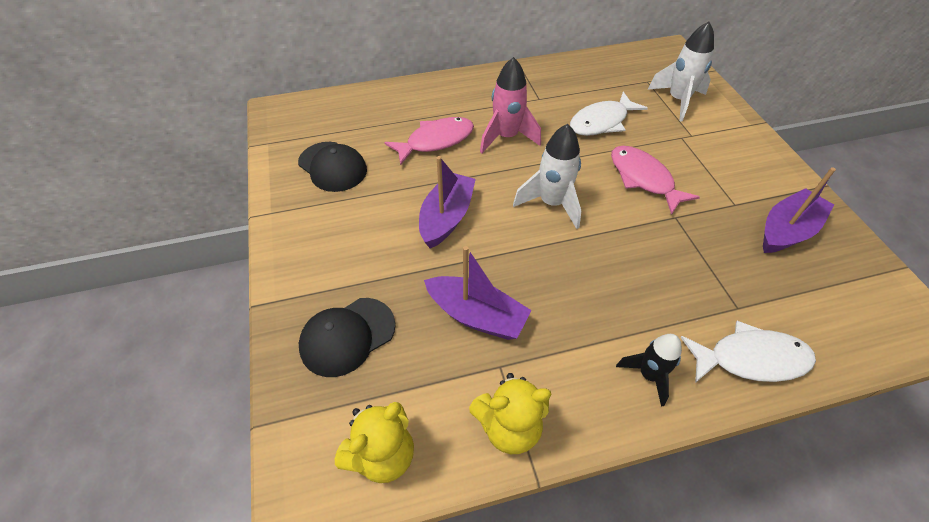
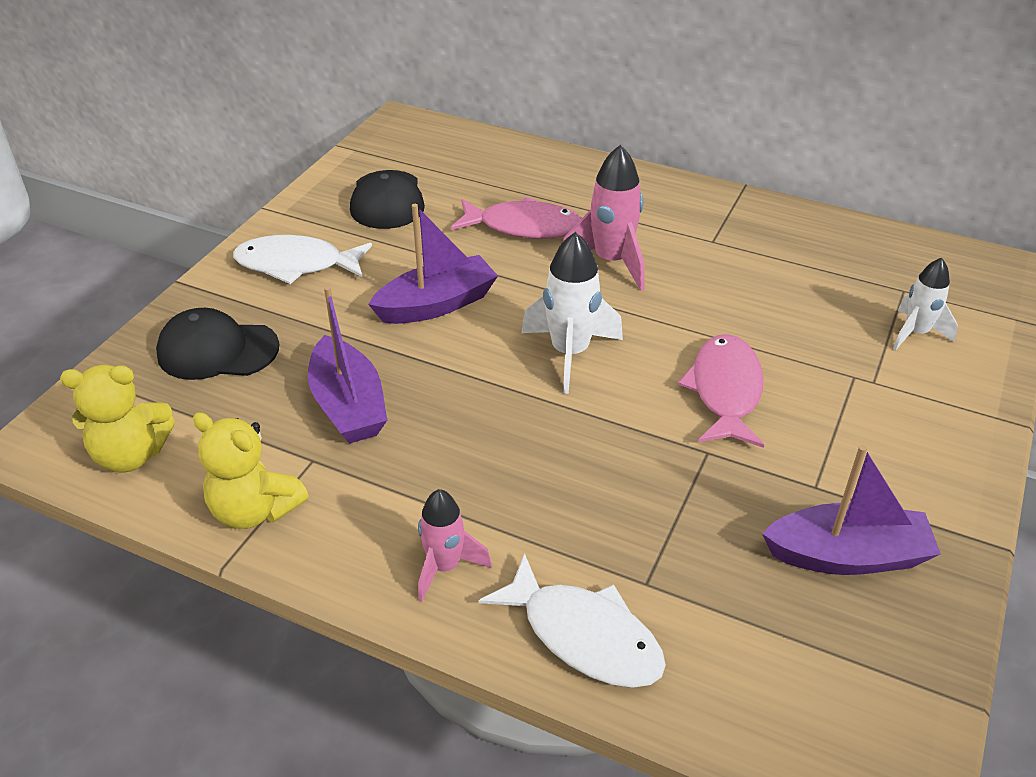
camera: 40 degrees right, 10 degrees down
(601, 122) = (761, 304): white fish -> white fish (296, 264)
(648, 375) = (445, 567): black rocket -> pink rocket
(677, 101) = (915, 333): white rocket -> white rocket, size x0.65

